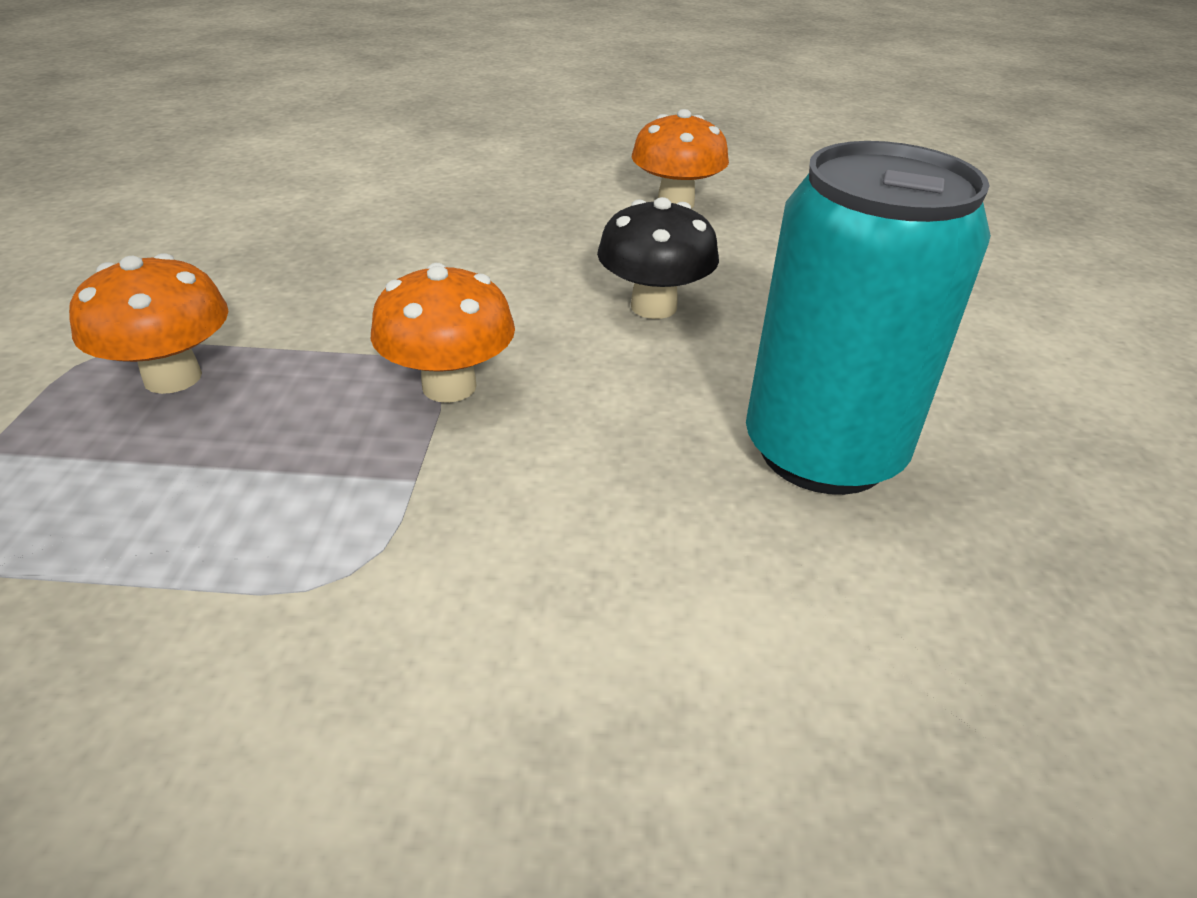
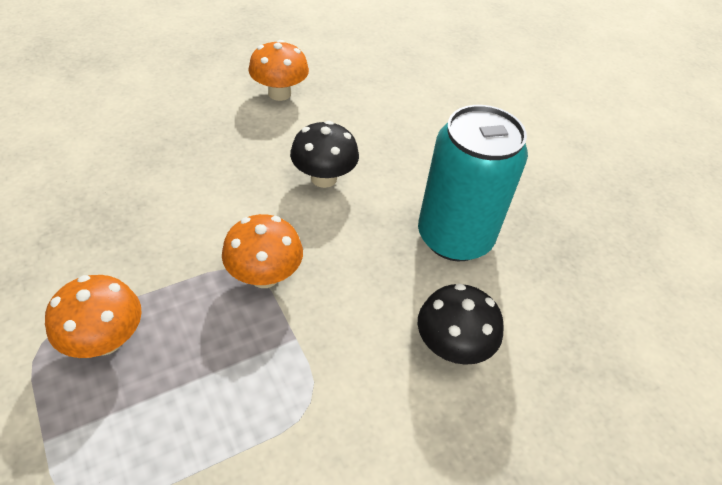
camera: 35 degrees left, 10 degrees up
(675, 610) = (452, 347): none -> black mushroom

